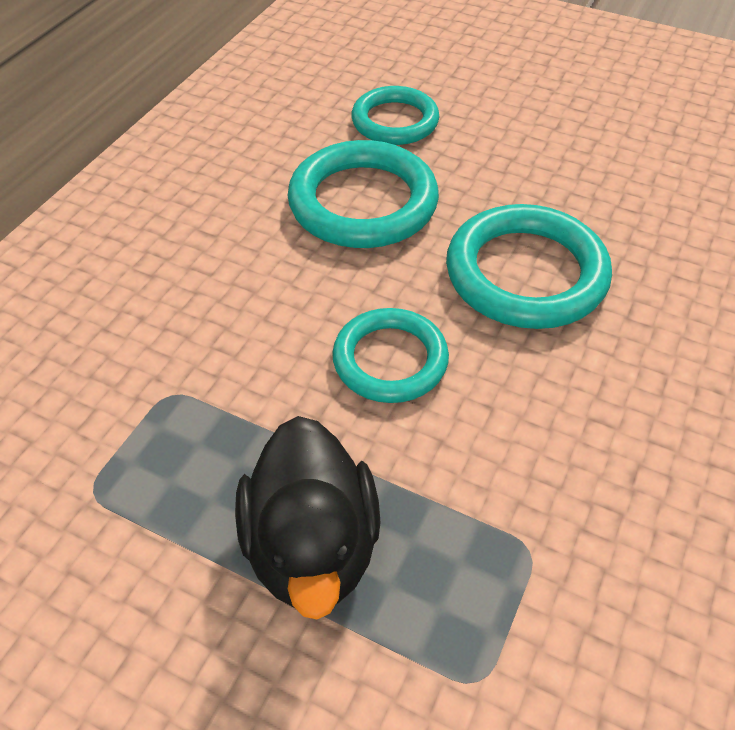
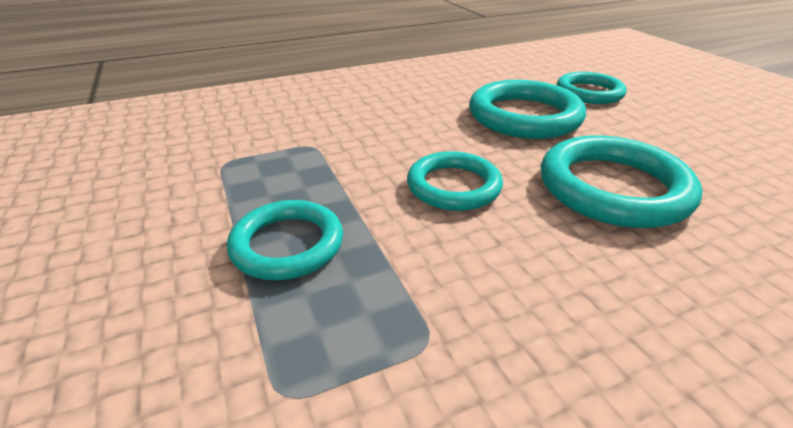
camera: 40 degrees right, 15 degrees down
(312, 546) = (287, 244): black duck -> turquoise ring

